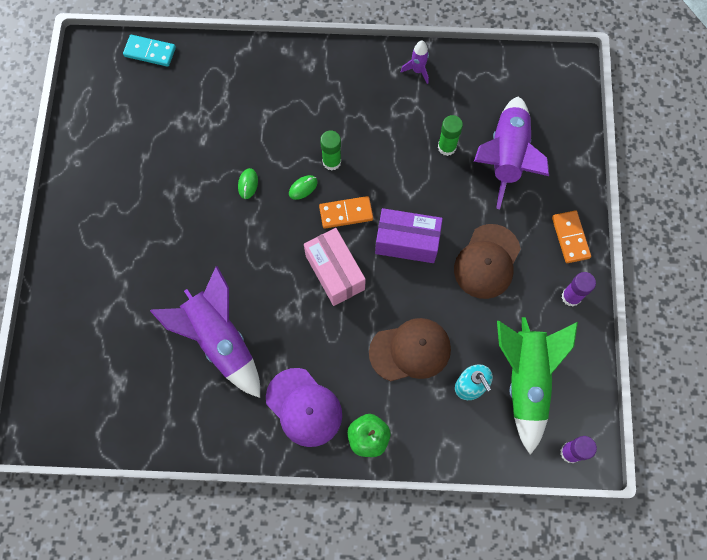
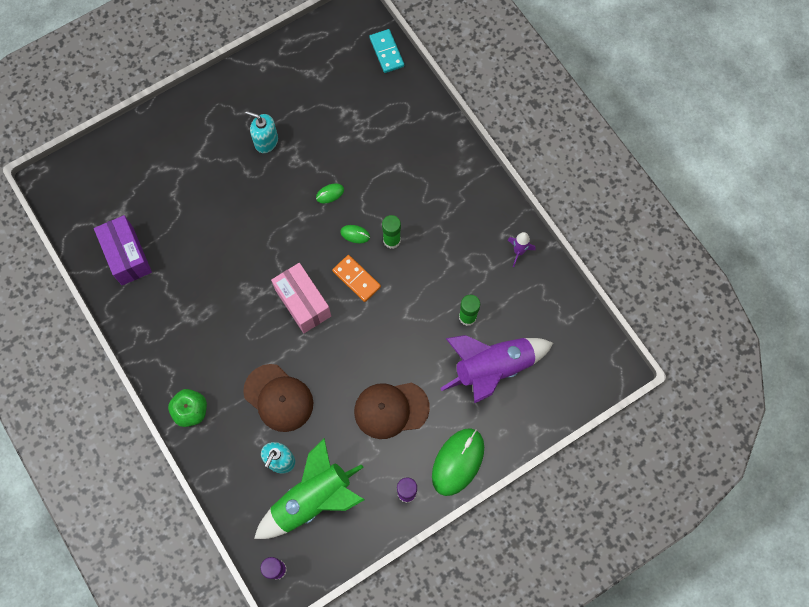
camera: 55 degrees right, 0 degrees up
(152, 205) = (266, 141): none -> turquoise soap dispenser
(220, 339) = (196, 258): purple rocket -> none
(304, 407) = (184, 350): purple cap -> none
(335, 272) = (303, 303): pink box -> pink box turned 60 degrees counterclockwise
(407, 242) = (364, 339): purple box -> purple box (127, 256)
(570, 237) = (458, 462): orange domino -> green mouse

